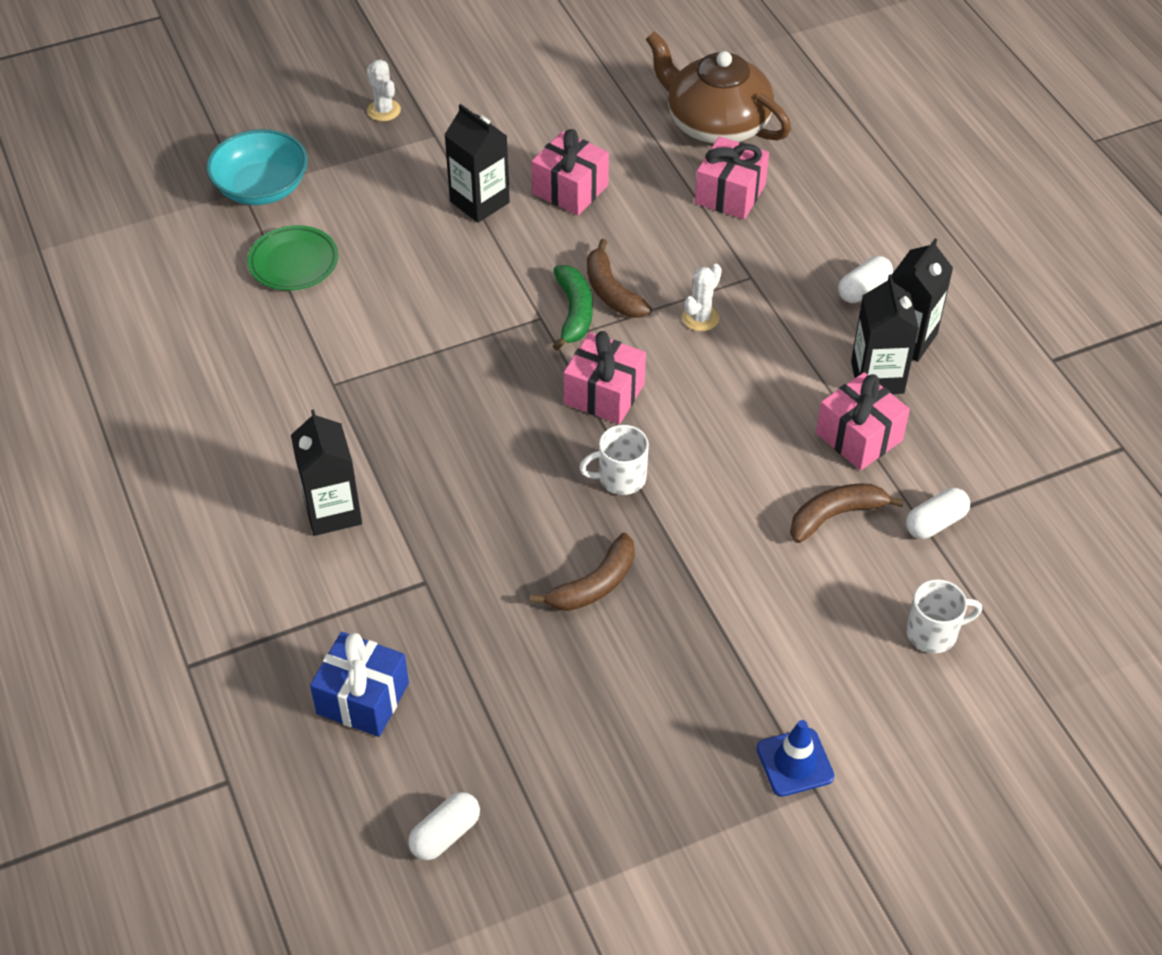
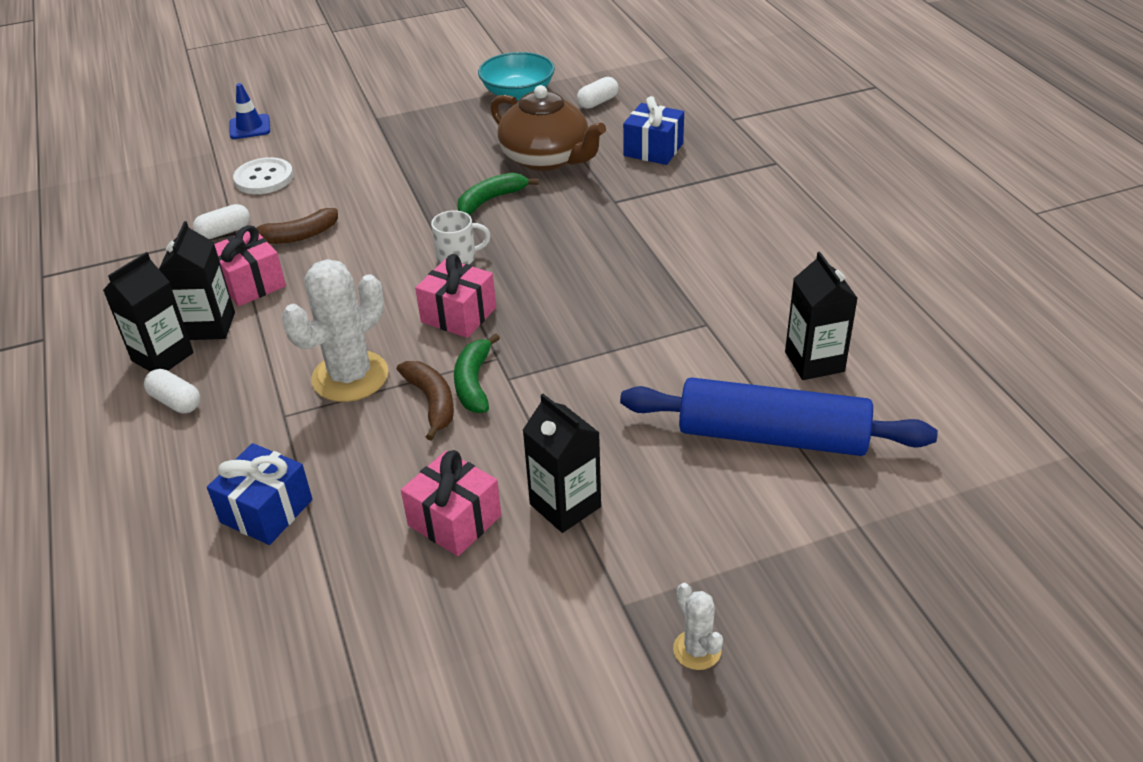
camera: 175 degrees left, 10 degrees down
(261, 187) = (836, 529): turquoise bowl -> turquoise bowl (518, 93)
(293, 262) = (772, 436): green plate -> blue rolling pin
(332, 511) = (690, 239): black carton -> black carton (814, 362)
(594, 585) = (491, 200): brown banana -> green banana
(700, 318) = (350, 377): white cactus -> white cactus, size x2.07
(716, 124) = (243, 615): brown teapot -> brown teapot (546, 158)
(730, 194) = (266, 511): pink gift -> blue gift
(795, 762) = (383, 127): blue traffic cone -> blue traffic cone (250, 127)
(863, 289) = (176, 401): white capsule -> white capsule turned 75 degrees clockwise
(933, 633) = (264, 178): white mug -> white button

